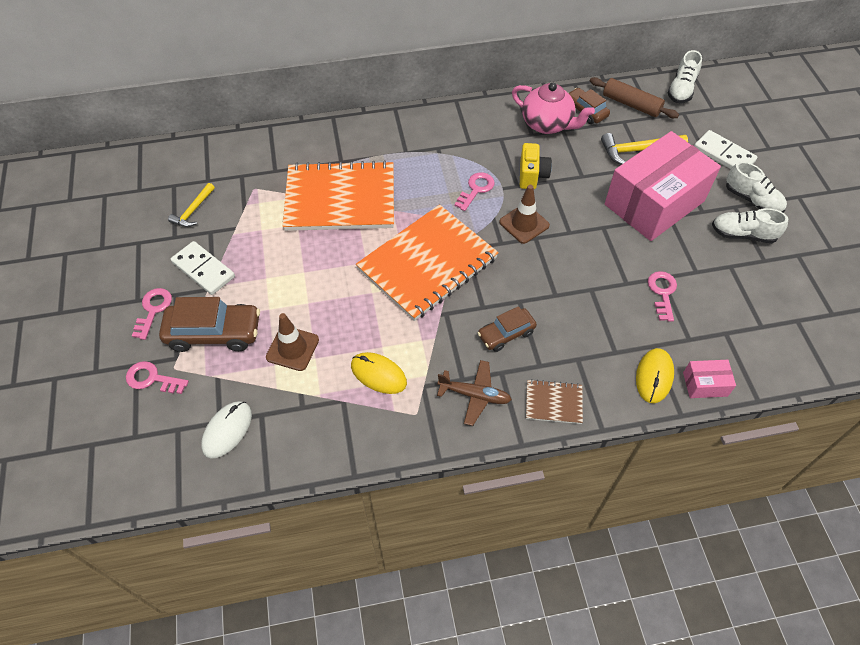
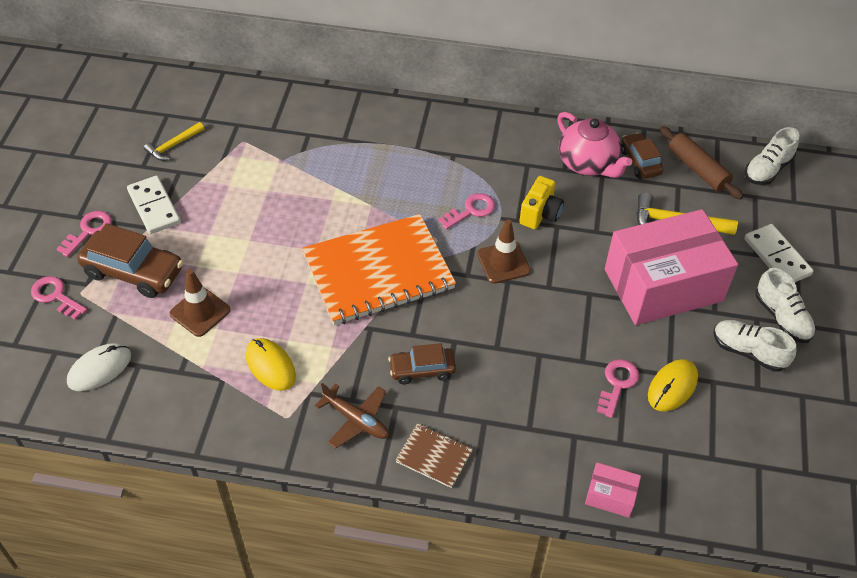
camera: 20 degrees right, 5 degrees down
(340, 199) = (323, 178): orange notebook -> none
(654, 376) = (558, 468): yellow mouse -> yellow mouse (672, 387)

